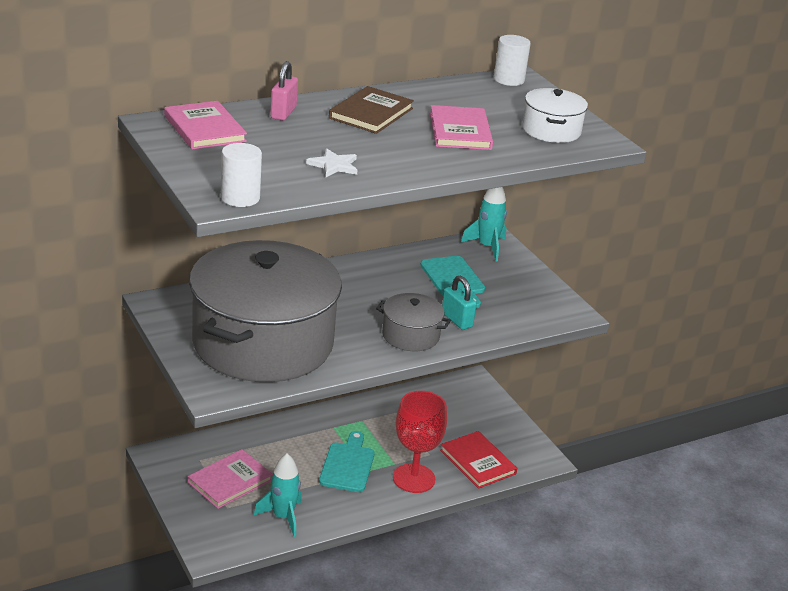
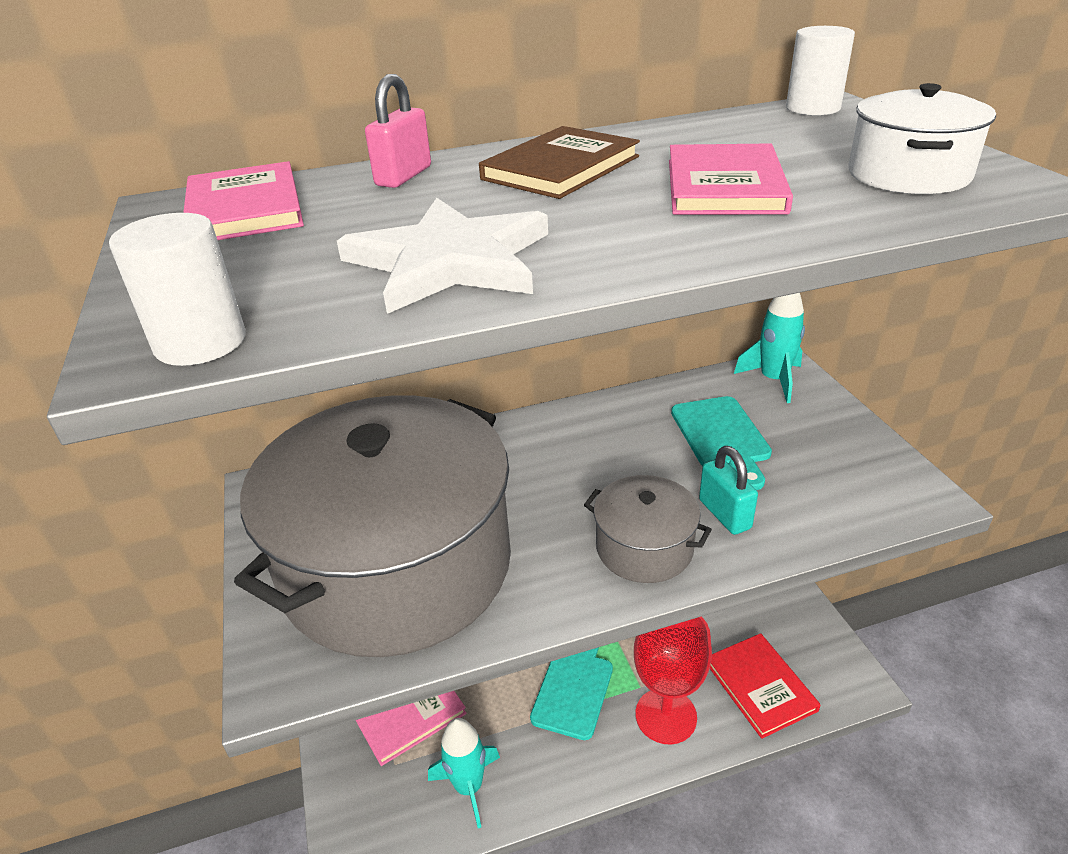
camera: 15 degrees right, 5 degrees up
(334, 165) = (450, 261): white star -> white star, size x1.95

